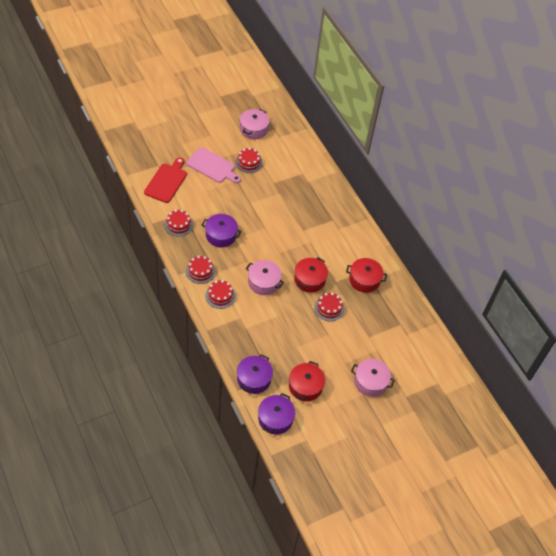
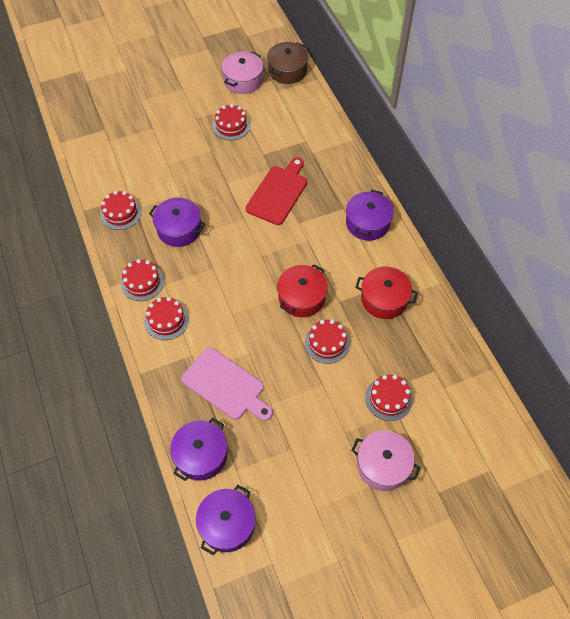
camera: 10 degrees right, 5 degrees up
(166, 181) = (113, 152): red cutting board -> red cutting board (278, 193)
(212, 166) = (179, 131): pink cutting board -> pink cutting board (225, 385)
(263, 282) = (233, 300): pink pot -> none
(285, 122) = (287, 71): none -> brown pot
(305, 386) = (279, 470): red pot -> none
(350, 230) = (367, 223): none -> purple pot
(371, 342) = (389, 398): none -> red cake

